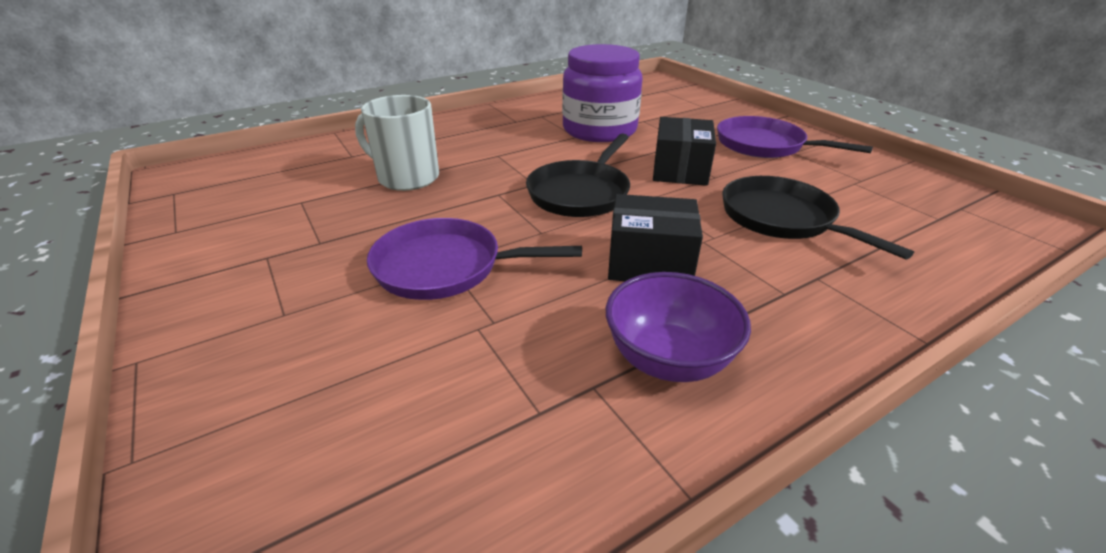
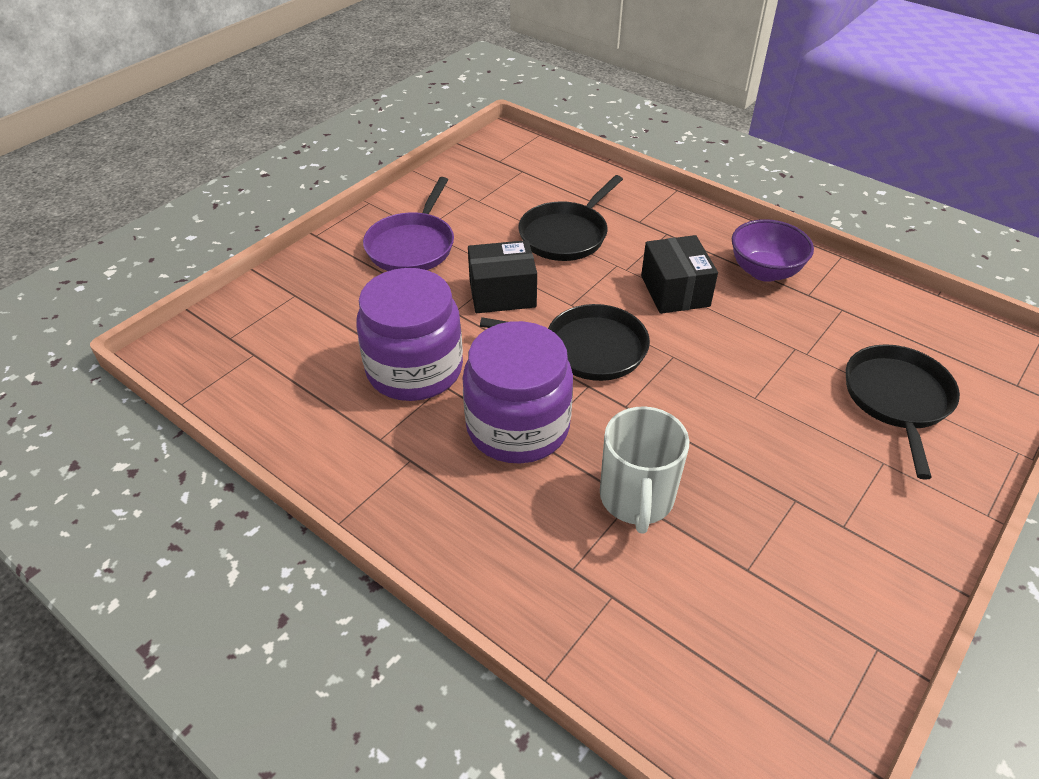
camera: 110 degrees left, 10 degrees up
(337, 376) = (897, 399): none -> black pan
(445, 267) = (761, 395): purple pan -> none
(514, 152) = (518, 427): none -> purple jar

